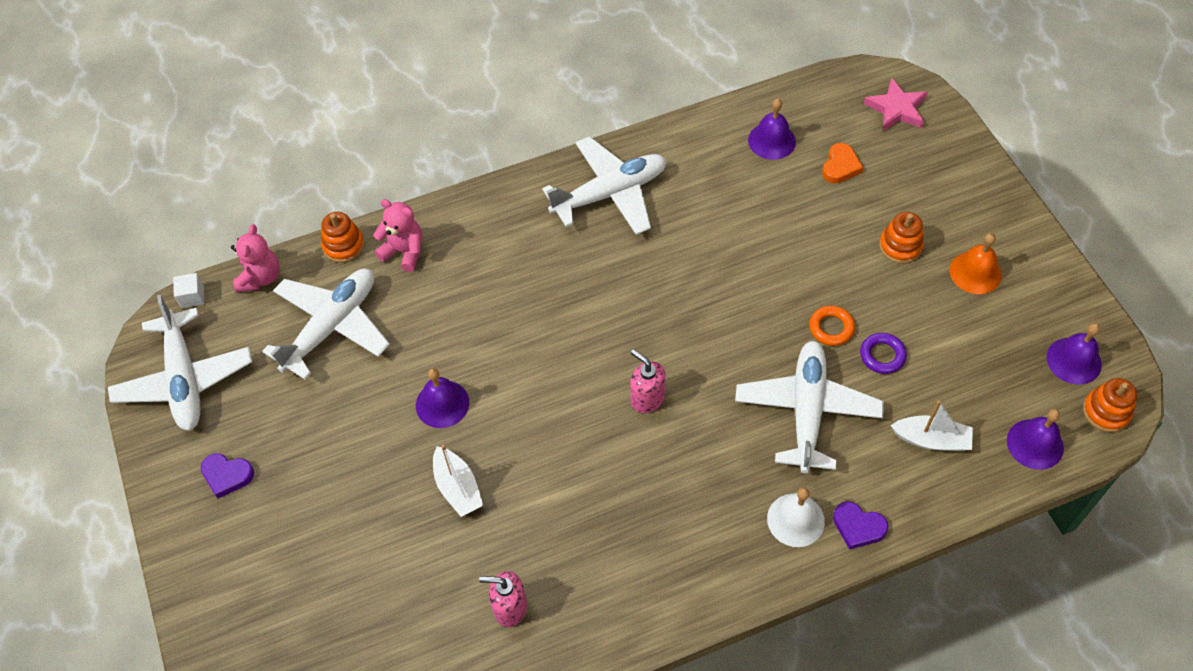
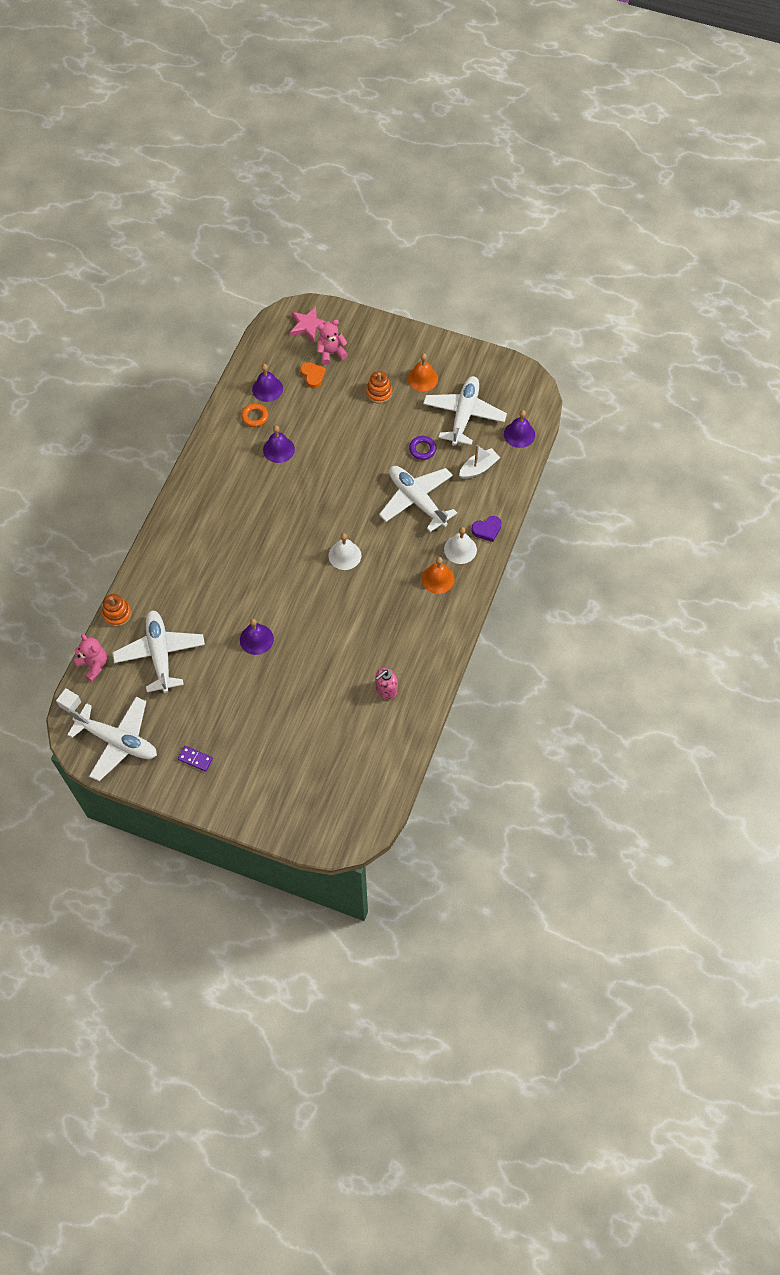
camera: 50 degrees left, 5 degrees up
(227, 475) = (195, 759): purple heart -> purple domino
(404, 251) = (152, 590): pink teddy bear -> pink teddy bear (331, 353)
(458, 488) = (307, 666): white boat -> none
(610, 193) = (220, 478): white plane -> white plane (464, 415)
(647, 398) = (344, 555): pink soap dispenser -> white bell
(726, 530) = (438, 579): none -> orange bell
(831, 328) = (389, 455): orange ring -> orange ring (255, 417)
(1074, 360) = (500, 385): purple bell -> purple bell (278, 449)
(1106, 412) = (532, 397): orange stacking toy -> none

